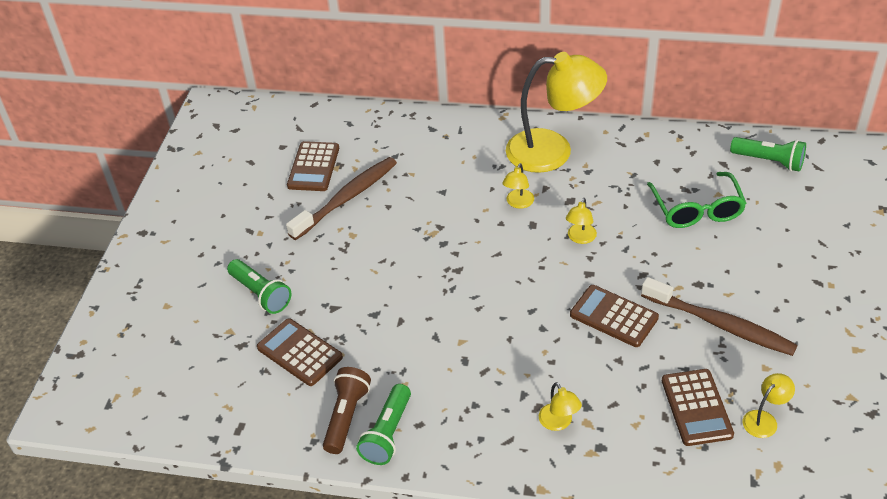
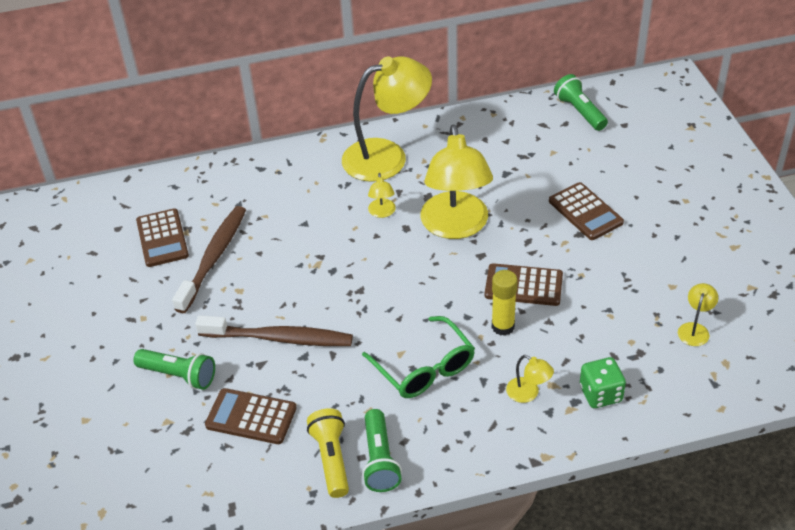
camera: 25 degrees left, 0 degrees up
(346, 416) = (331, 459): brown flashlight -> yellow flashlight
(571, 349) = (503, 326): none -> yellow glue stick
(580, 238) = (456, 227): yellow lamp -> yellow lamp, size x2.43
(629, 449) = (600, 394): none -> green dice
(696, 407) = (635, 339): brown calculator -> brown calculator (585, 212)
(697, 210) = (543, 171): green glasses -> green glasses (424, 368)
(720, 324) = (616, 262): brown toothbrush -> brown toothbrush (279, 338)
(769, 161) = (580, 112): green flashlight -> green flashlight turned 120 degrees counterclockwise

